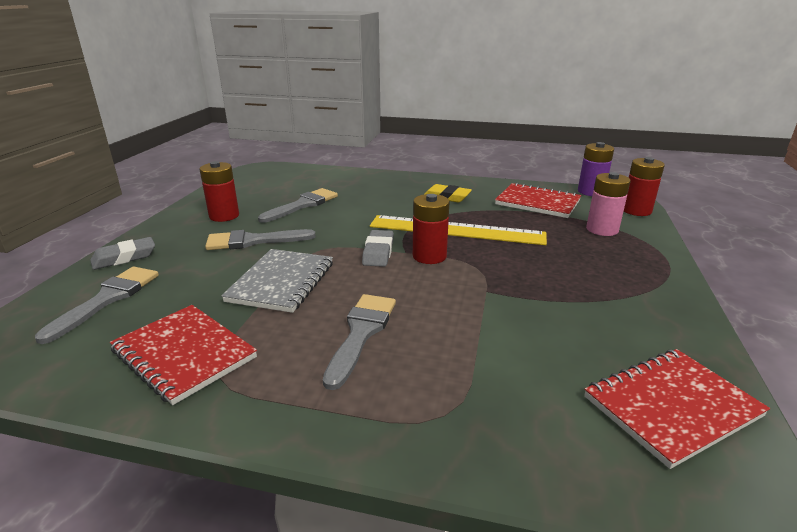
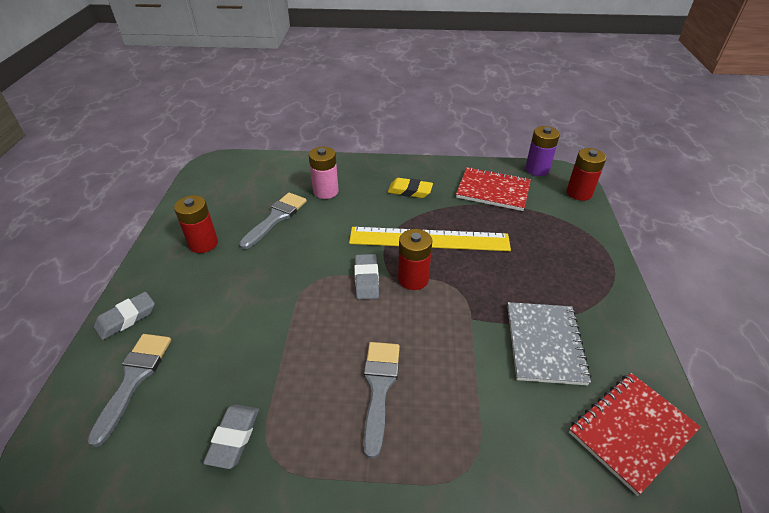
camera: 10 degrees left, 15 degrees up
(184, 354) = (234, 438): red notebook -> grey eraser
(253, 241) = (245, 278): grey brush -> none
(281, 282) = (290, 332): grey notebook -> grey notebook (544, 344)
(602, 229) = (554, 223): pink battery -> pink battery (326, 191)

